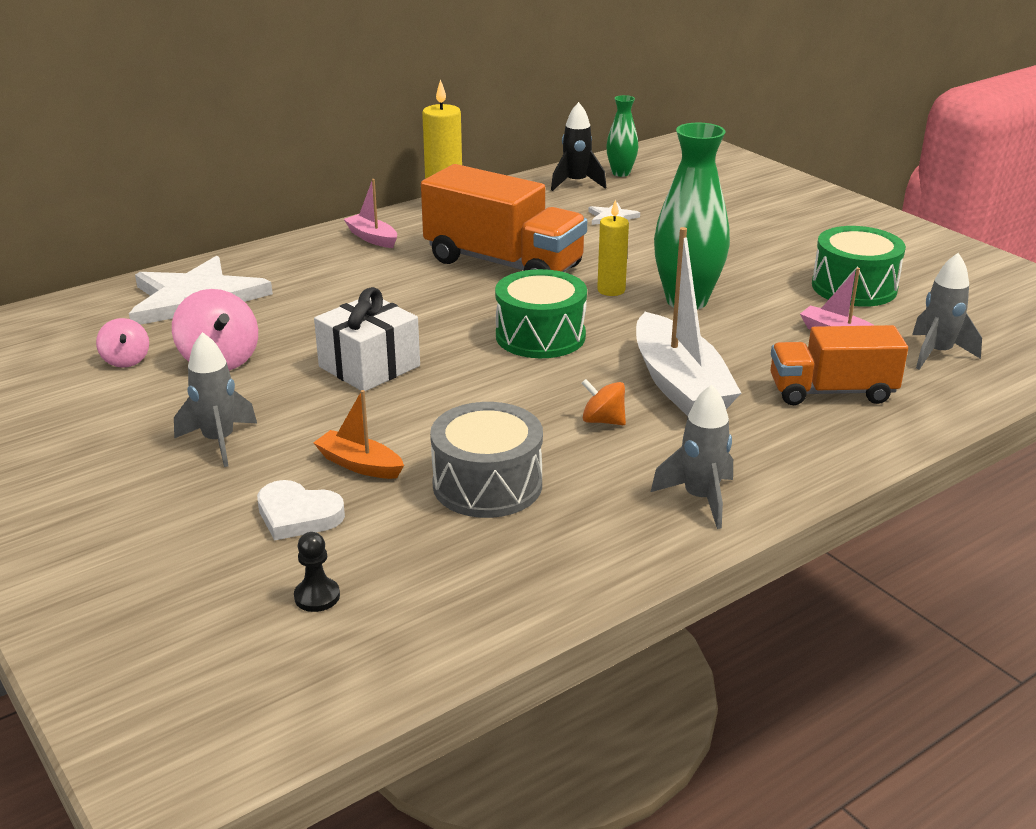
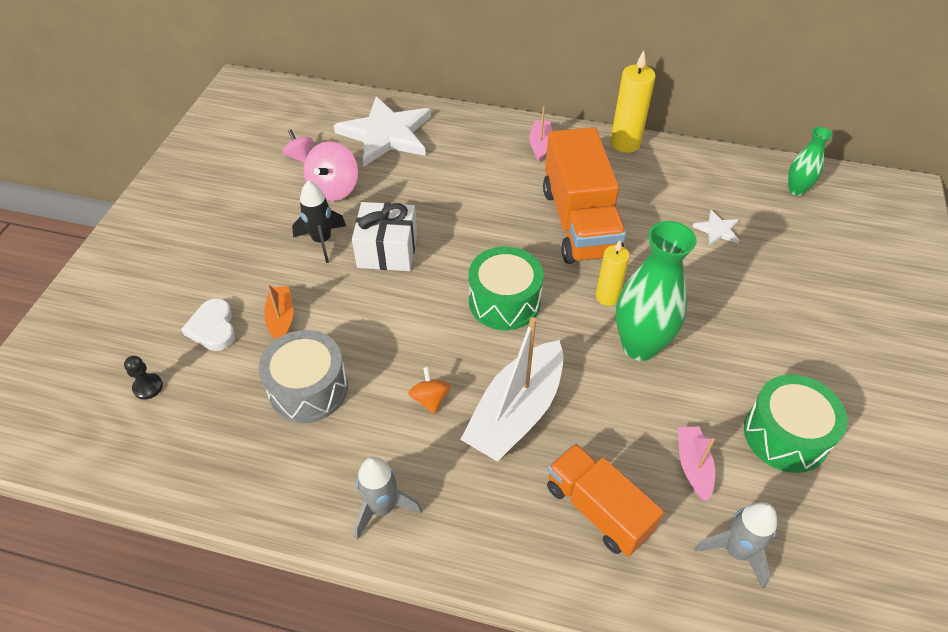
camera: 50 degrees right, 20 degrees up
(126, 360) = (300, 157): pink spinning top -> pink spinning top turned 120 degrees clockwise
(219, 441) = (255, 248): grey rocket -> none
(576, 183) = (745, 179): black rocket -> black rocket (322, 241)

